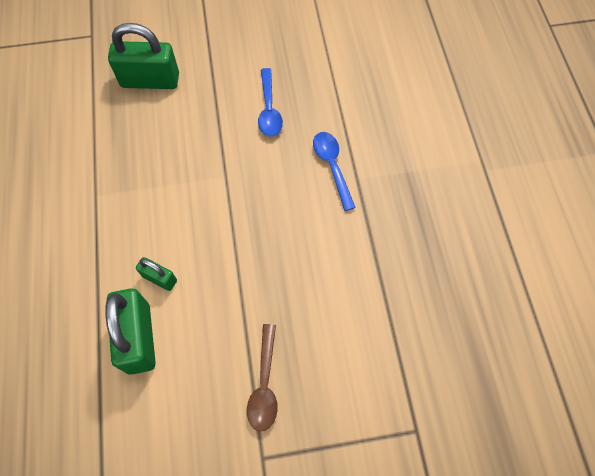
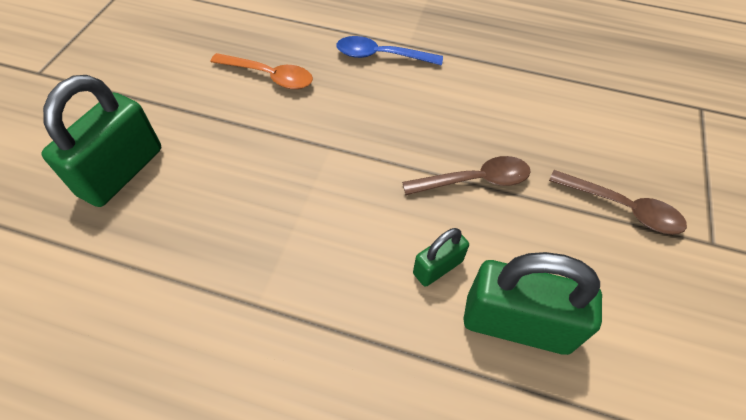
camera: 65 degrees left, 10 degrees down
(240, 275) = (474, 181): none -> brown spoon
(269, 109) = (269, 76): blue spoon -> orange spoon

